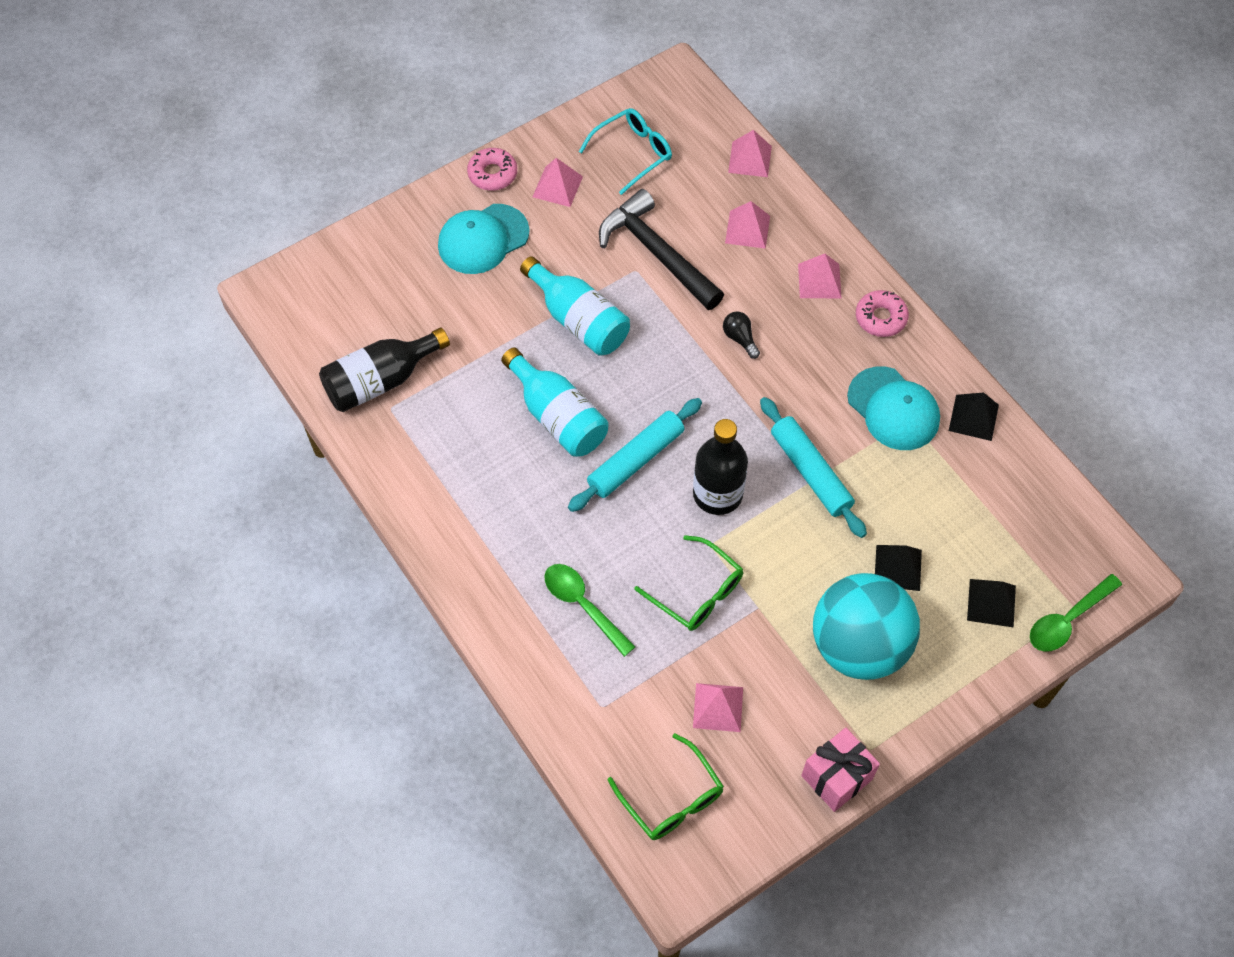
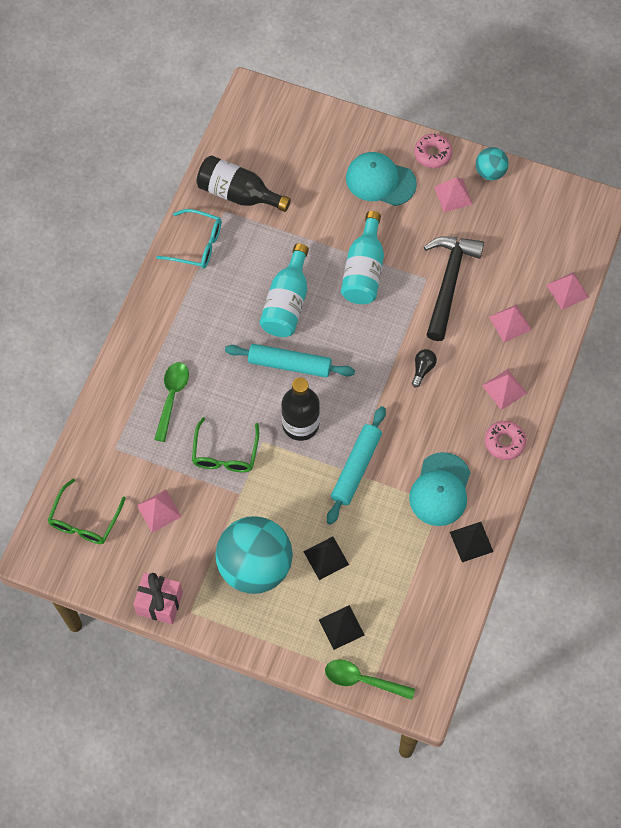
camera: 55 degrees right, 5 degrees up
(558, 139) = (490, 172): none -> turquoise ball
(633, 153) = (514, 221): turquoise glasses -> turquoise glasses (197, 244)

